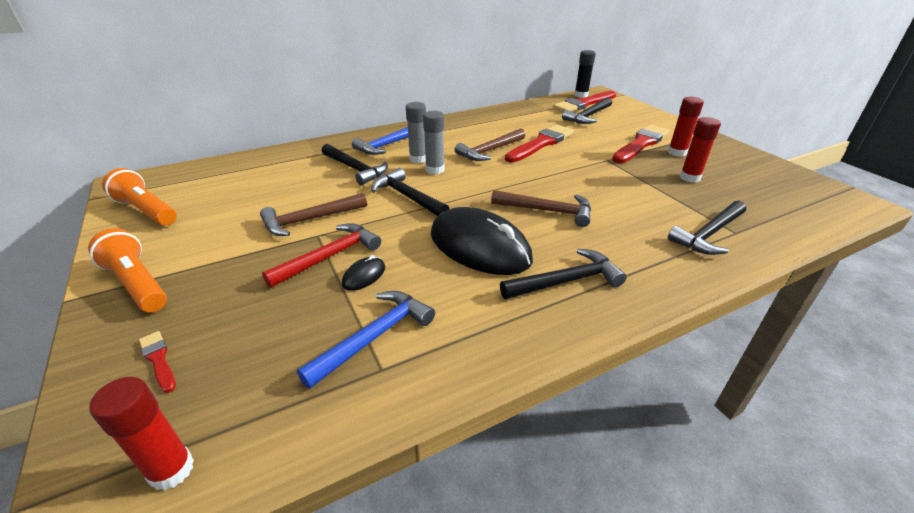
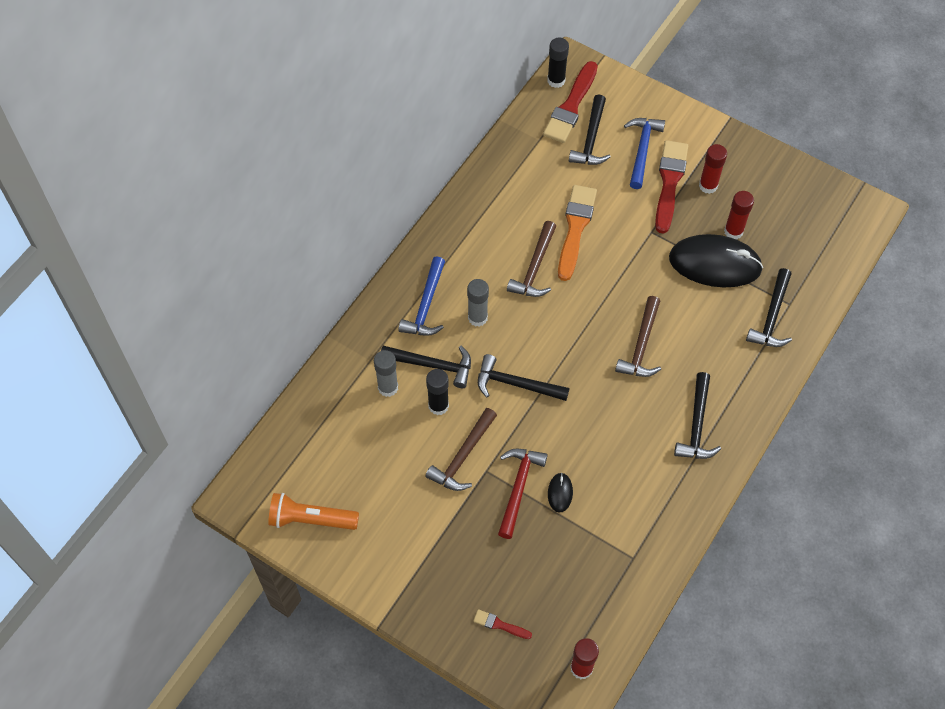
camera: 30 degrees left, 25 degrees up
(137, 284) = (410, 586): orange flashlight -> none
(331, 188) = (438, 406): none -> black glue stick
(374, 337) = (610, 539): blue hammer -> blue hammer (642, 150)
(435, 170) = (507, 329): grey glue stick -> grey glue stick (388, 387)
(479, 247) = (618, 419): black mouse -> black mouse (715, 263)
(541, 143) = (575, 228): red brush -> orange brush
(547, 211) = (641, 345): brown hammer -> brown hammer turned 120 degrees clockwise
(566, 281) = (697, 425): black hammer -> black hammer turned 150 degrees clockwise

